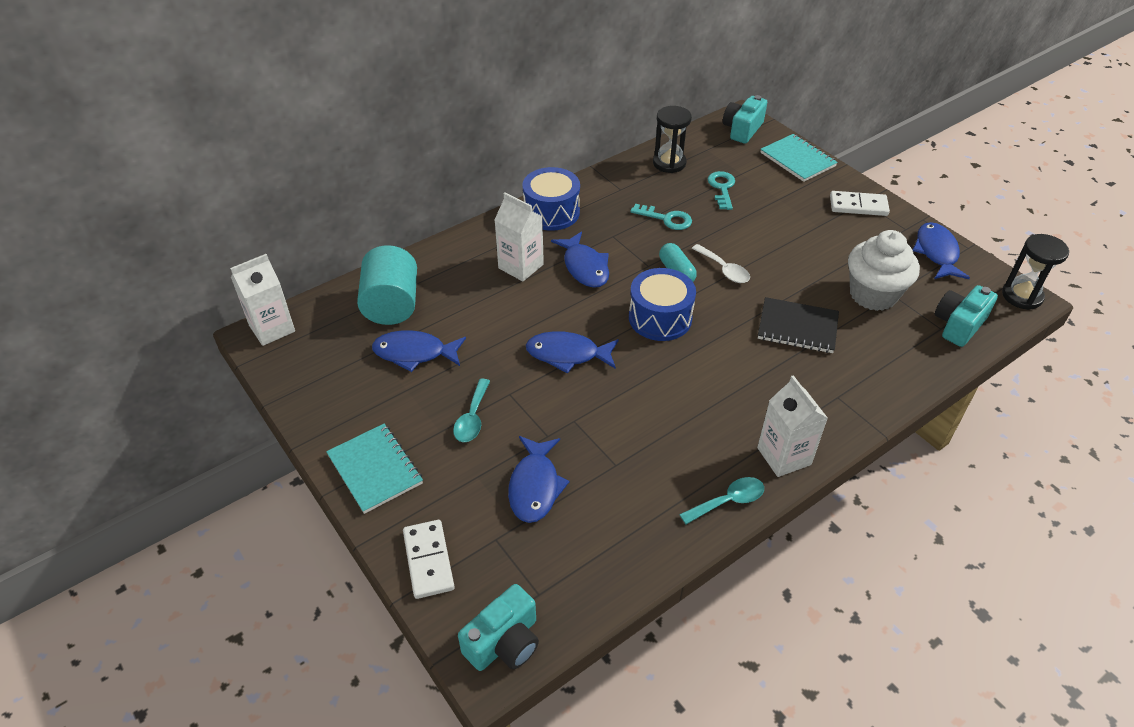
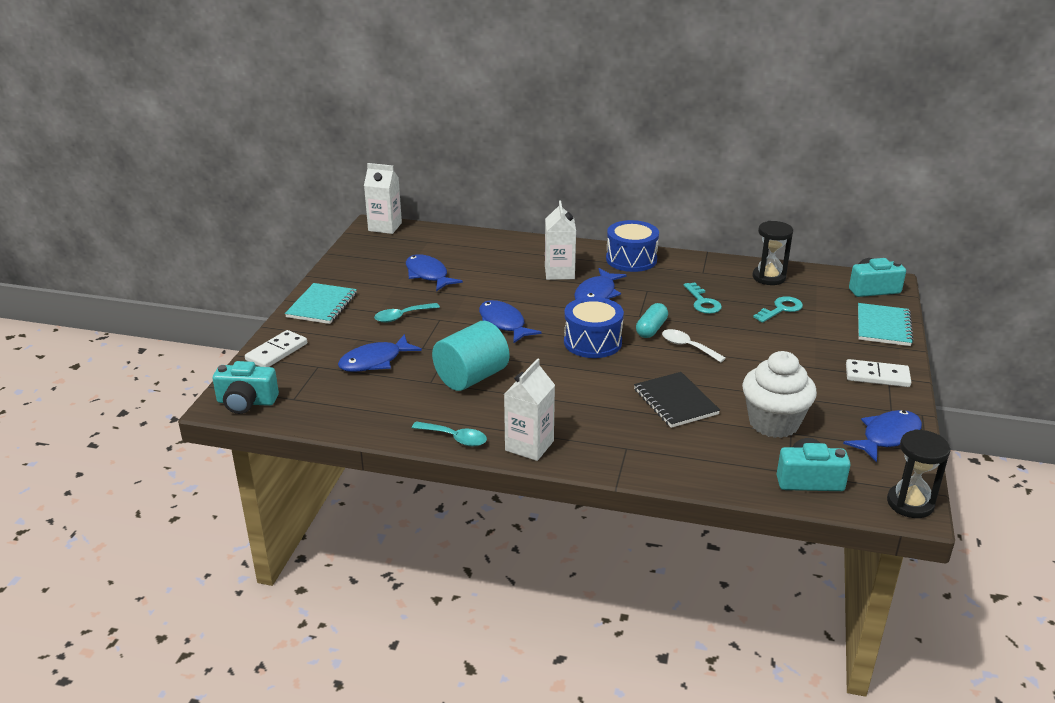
camera: 50 degrees right, 15 degrees down
(392, 305) = (457, 249): turquoise cylinder -> turquoise cylinder (471, 377)
(724, 269) = (687, 346): white spoon -> white spoon turned 120 degrees clockwise
(858, 206) = (877, 376): white domino -> white domino turned 45 degrees counterclockwise

